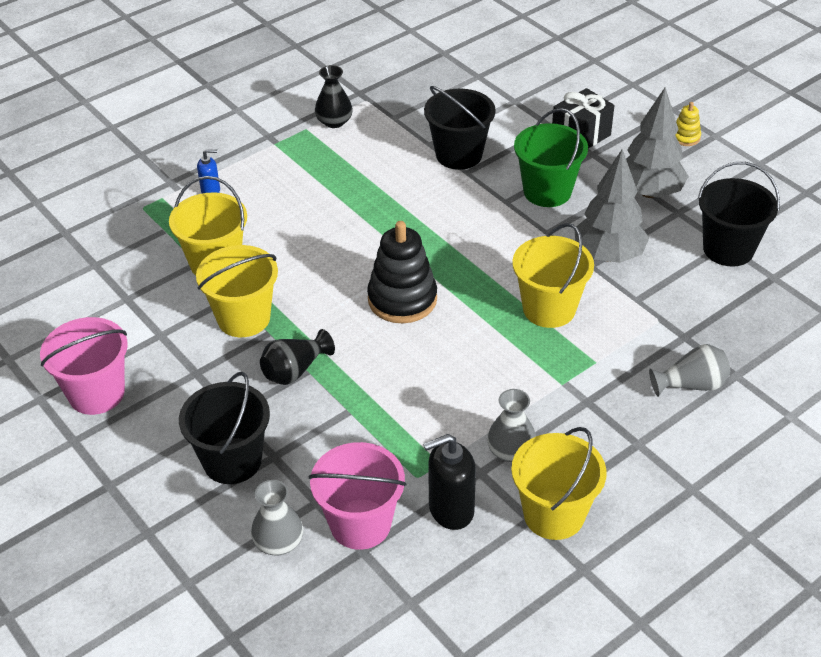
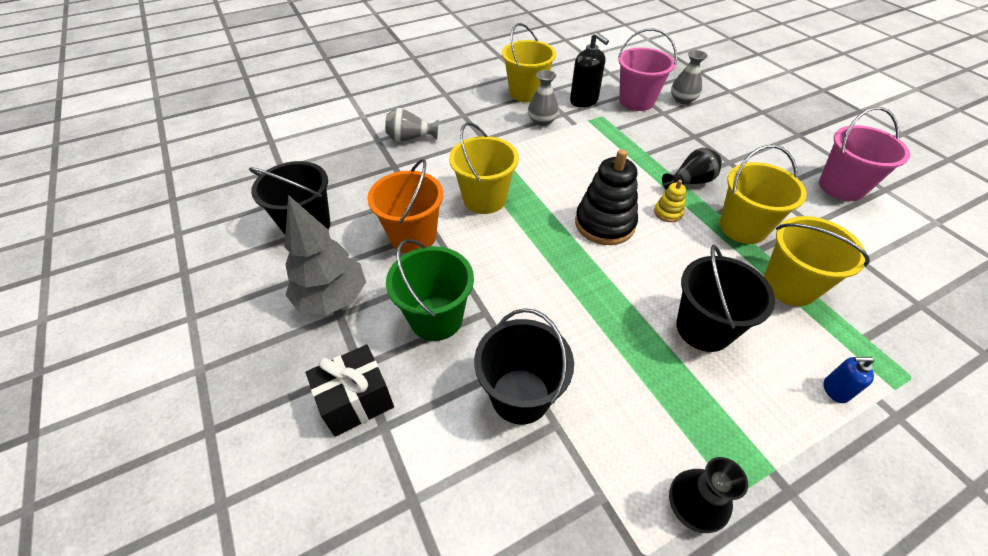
camera: 170 degrees left, 5 degrees up
(232, 461) = (721, 137): black bucket -> black bucket (703, 328)
(450, 510) = (584, 101): black soap dispenser -> black soap dispenser turned 60 degrees clockwise
(608, 255) = (413, 236): grey tree -> orange bucket
(685, 137) = (235, 373): yellow stacking toy -> yellow stacking toy (668, 212)

